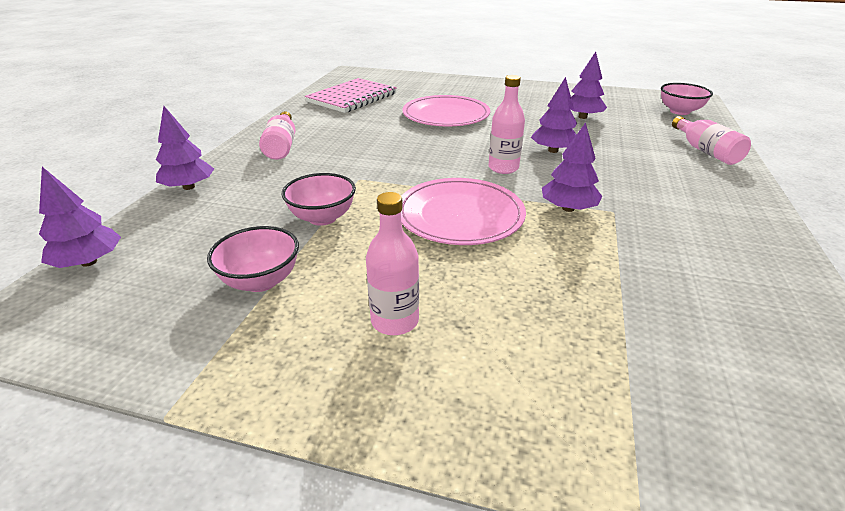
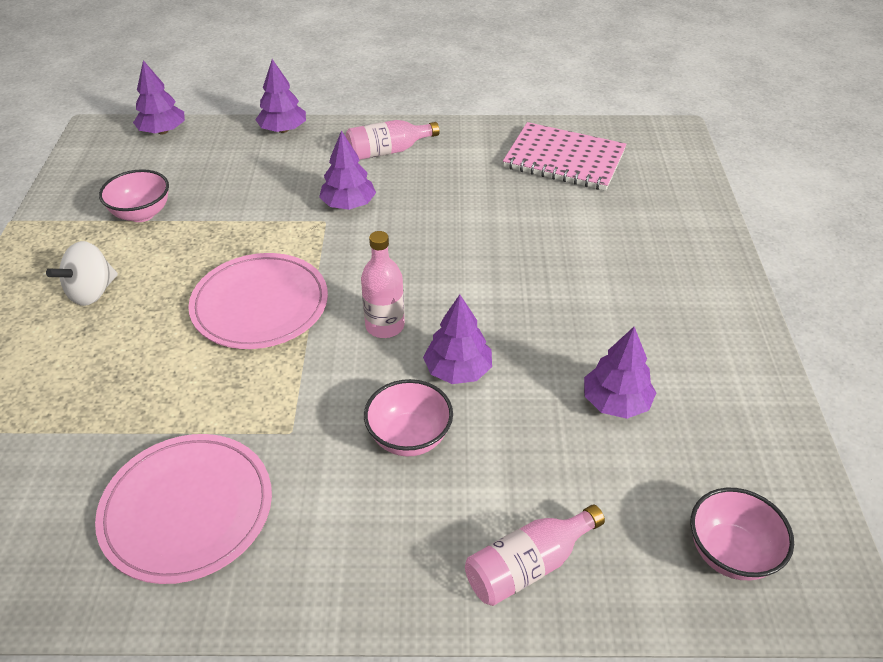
camera: 75 degrees right, 10 degrees up
(322, 218) = (241, 218): pink bowl -> pink bowl (409, 437)
(395, 321) = (92, 292): pink bottle -> white spinning top
(446, 115) = (544, 252): pink plate -> pink plate (187, 509)
(568, 208) = (290, 390): purple tree -> purple tree (348, 204)

